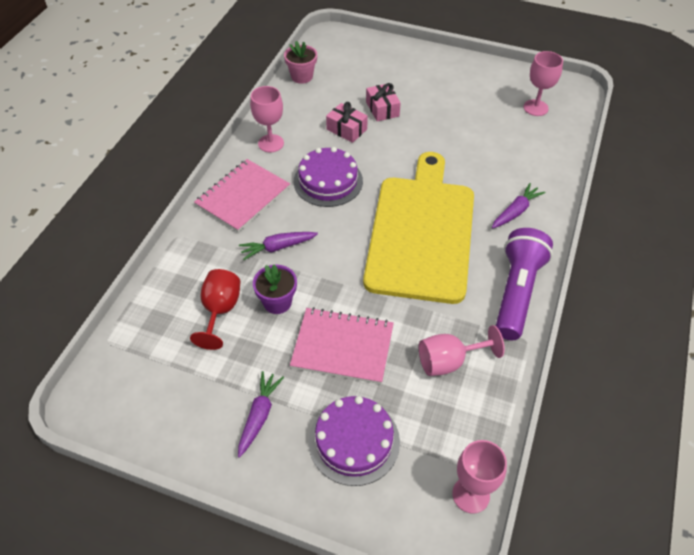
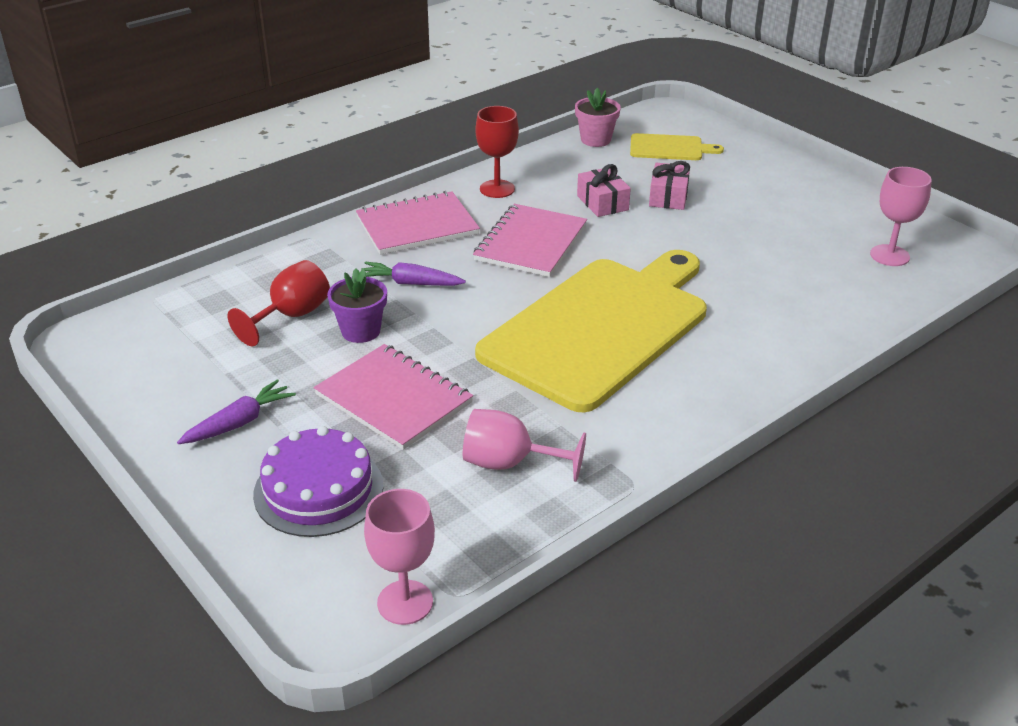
camera: 30 degrees right, 15 degrees down
(271, 143) = (497, 189): pink goblet -> red goblet
(328, 181) = (531, 243): purple cake -> pink notebook
(353, 67) = (670, 148): none -> yellow cutting board
(515, 211) = (752, 350): purple carrot -> none
(516, 292) = (670, 430): purple flashlight -> none

